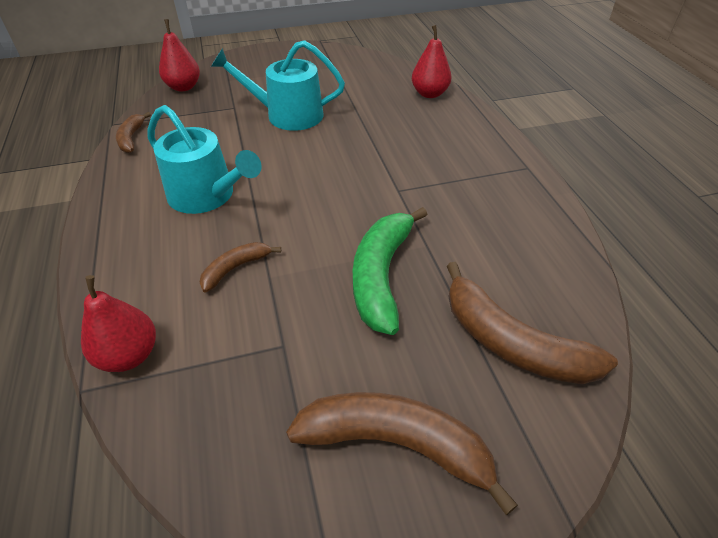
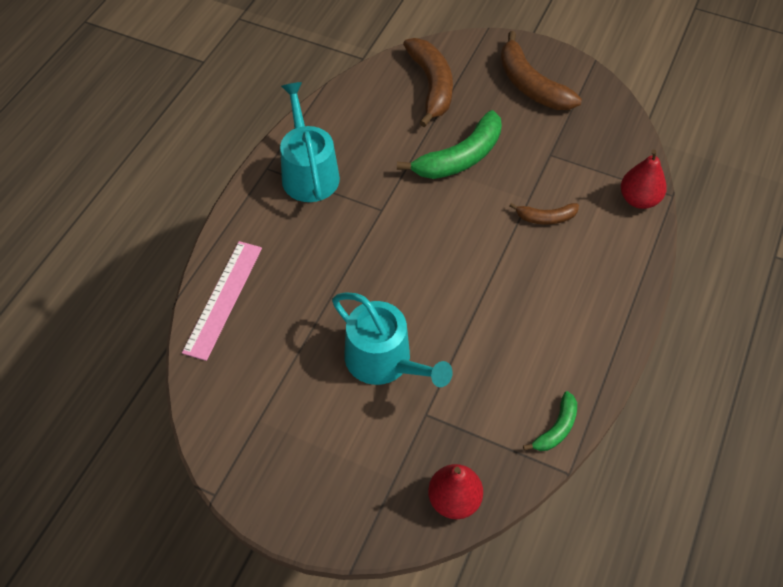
camera: 140 degrees left, 10 degrees up
(131, 138) = (556, 428): brown banana -> green banana
(207, 195) = (527, 298): turquoise watering can -> turquoise watering can (308, 172)
(429, 94) = (223, 299): red pear -> pink ruler

